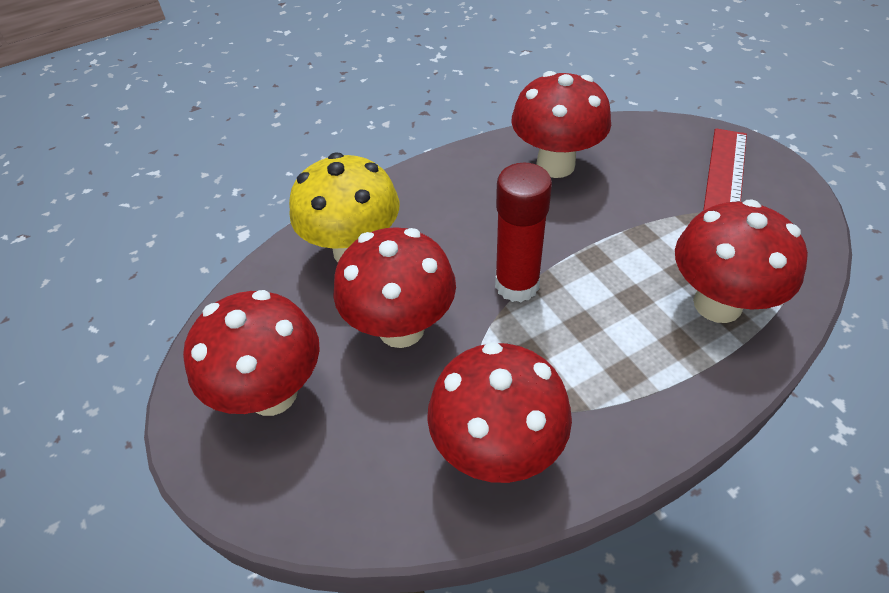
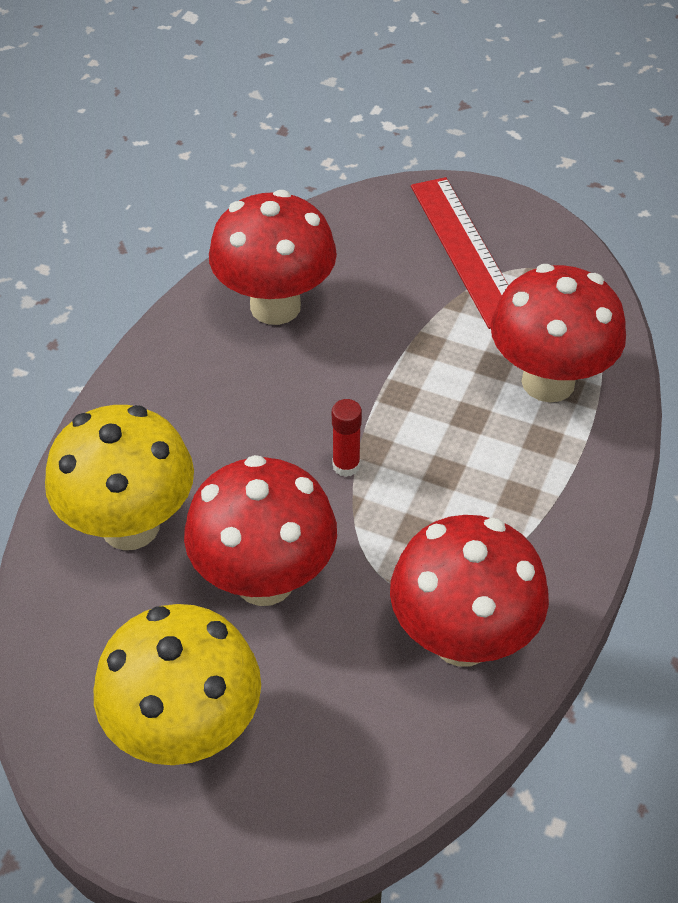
camera: 40 degrees left, 0 degrees up
(272, 393) = (186, 731): red mushroom -> yellow mushroom
(517, 285) = (346, 465): red glue stick -> red glue stick, size x0.50

